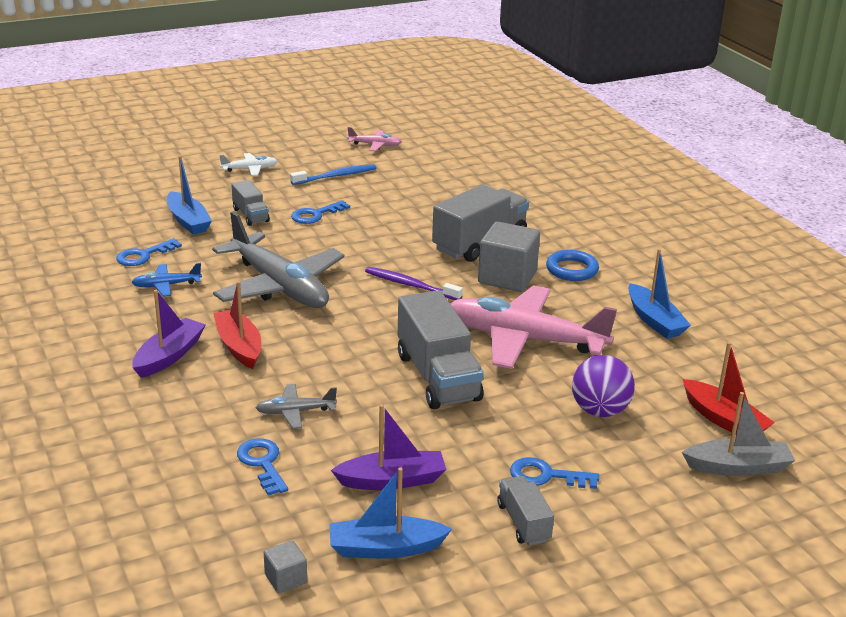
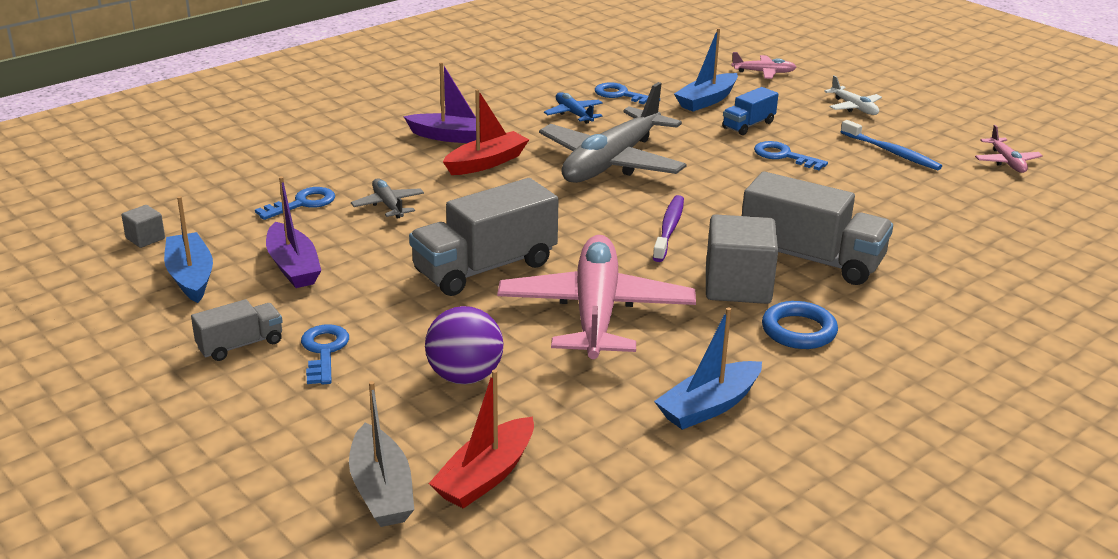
camera: 75 degrees right, 0 degrees up
(152, 185) = (764, 72): none -> pink plane
(250, 215) = (748, 125): grey truck -> blue truck

